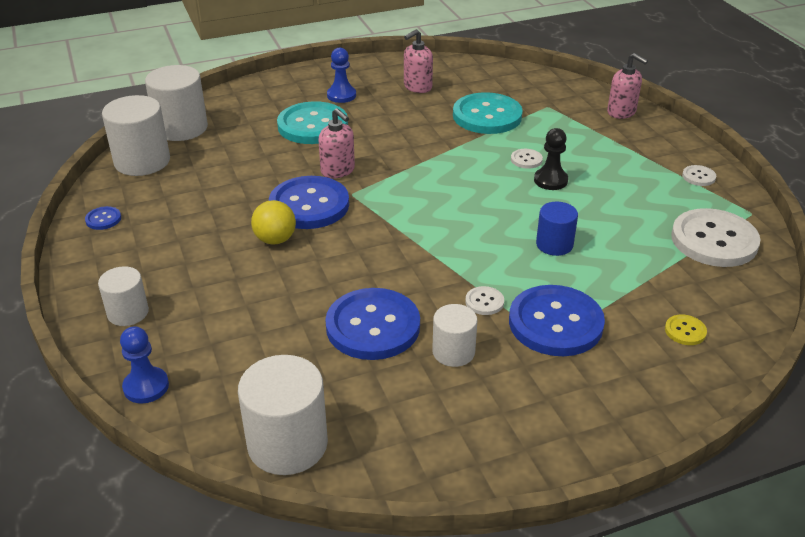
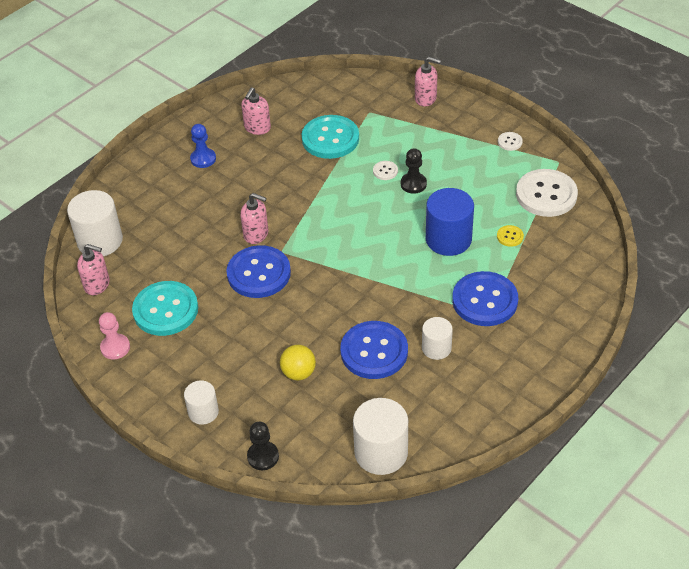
camera: 25 degrees left, 10 degrees up
(103, 219) = (115, 347): blue button -> pink pawn
(142, 161) = (97, 285): white cylinder -> pink soap dispenser
(146, 386) = (263, 456): blue pawn -> black pawn
(275, 240) = (257, 312): yellow ball -> yellow ball (298, 373)
(312, 125) = (204, 198): turquoise button -> turquoise button (165, 310)
(484, 302) = (432, 303): white button -> none
(554, 244) = (448, 239): blue cylinder -> blue cylinder, size x1.69
(685, 331) = (563, 274): yellow button -> yellow button (510, 236)

